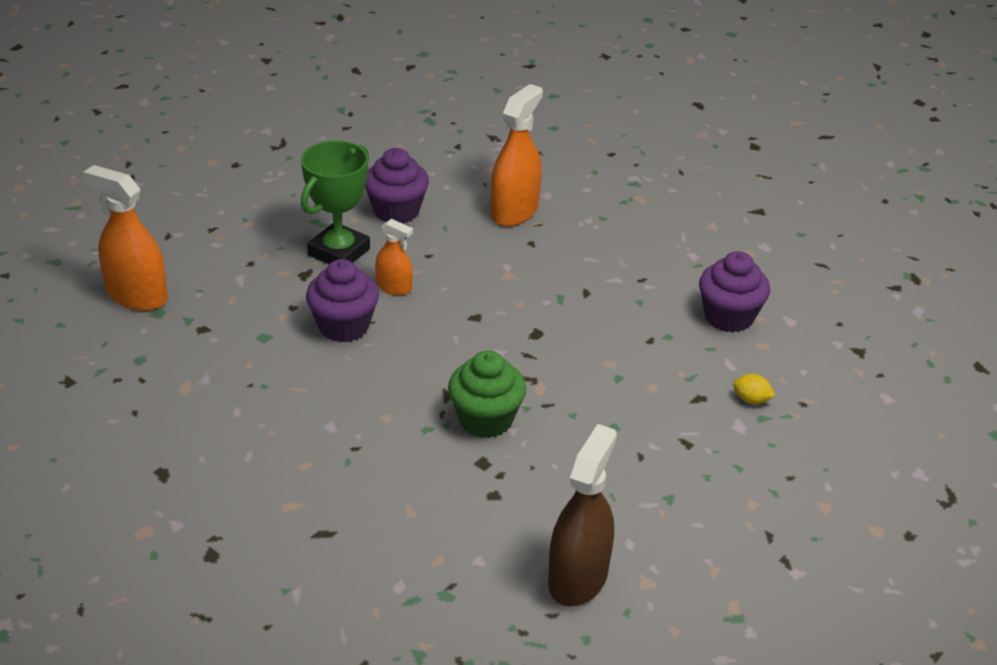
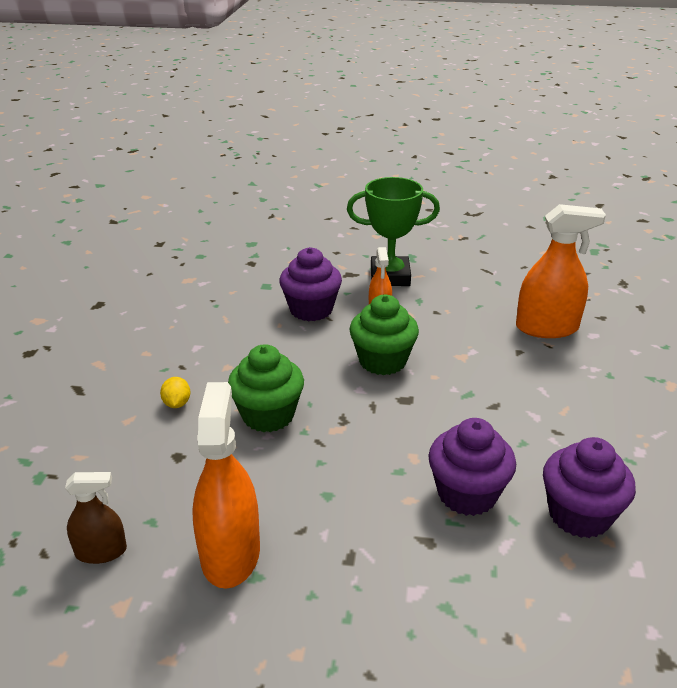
camera: 60 degrees right, 5 degrees down
(137, 296) = (259, 231): orange spray bottle -> orange spray bottle (230, 553)
(396, 211) = (468, 279): purple cupcake -> purple cupcake (467, 494)
(472, 321) = (382, 361): none -> green cupcake
(578, 577) = (101, 551): brown spray bottle -> brown spray bottle, size x0.56
(751, 400) = (466, 586): yellow lemon -> yellow lemon (177, 403)

